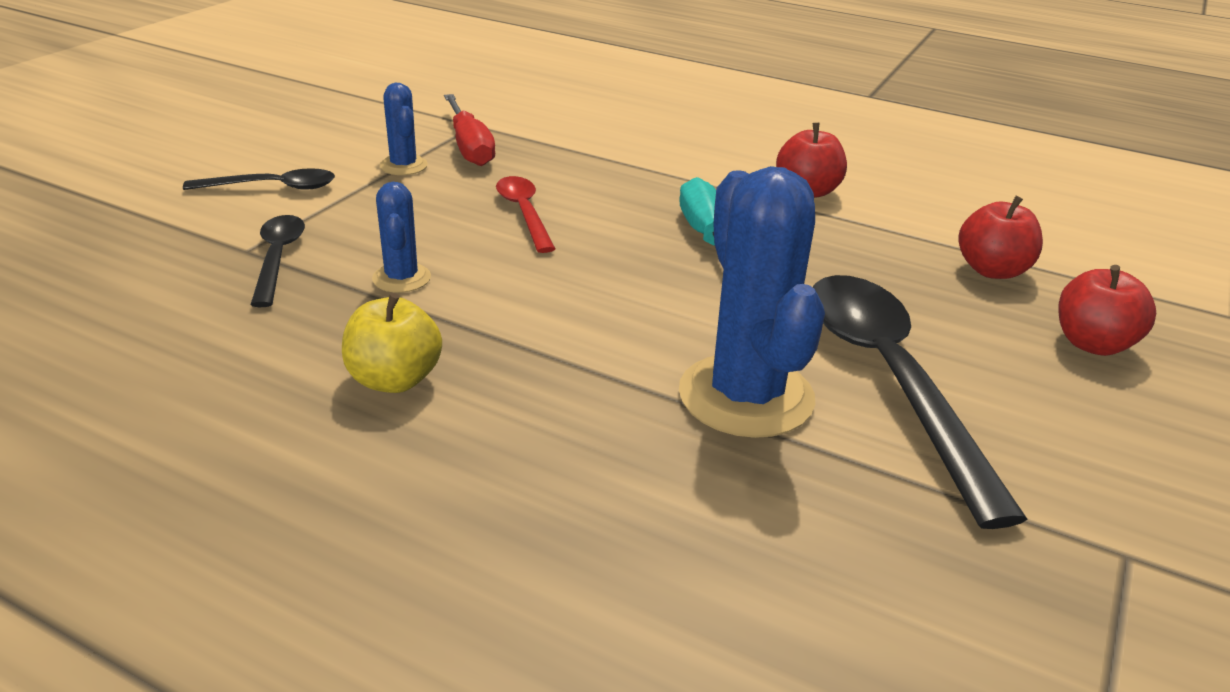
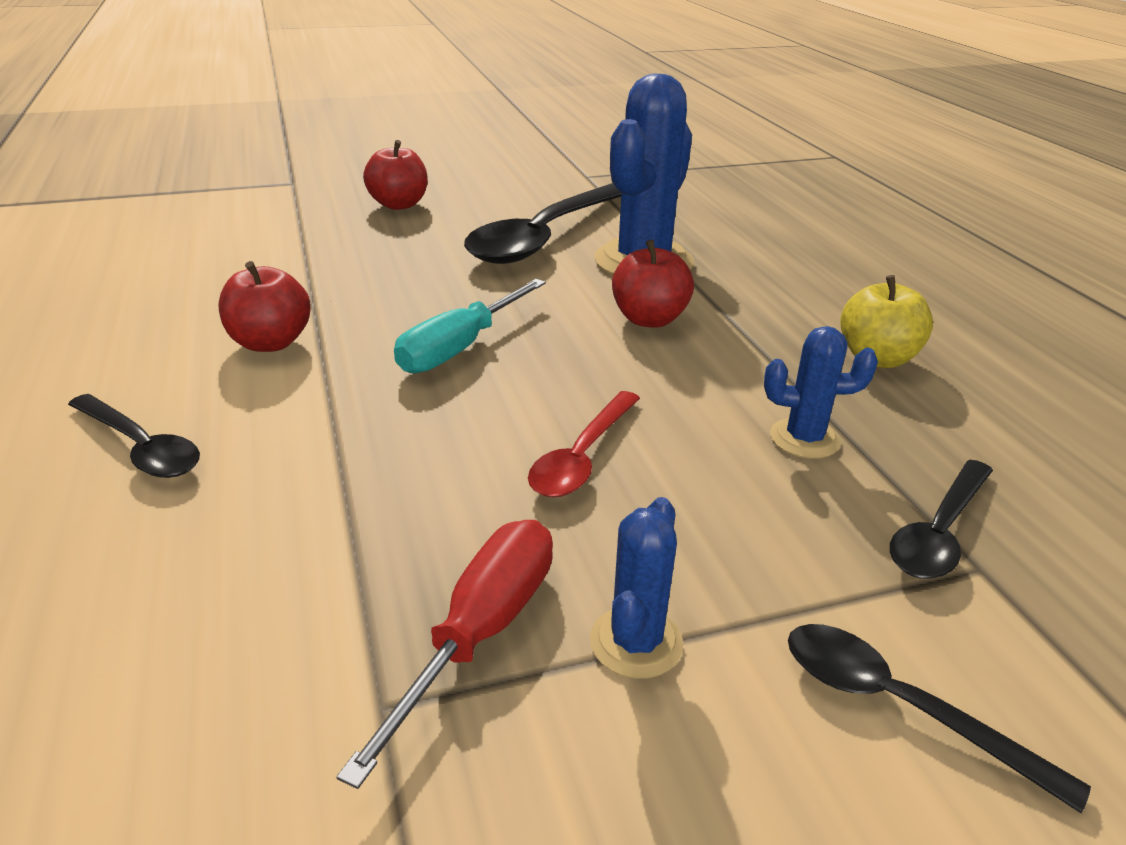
camera: 135 degrees left, 0 degrees up
(401, 278) = (804, 439): blue cactus -> blue cactus turned 60 degrees clockwise
(726, 136) = (141, 447): none -> black spoon
(992, 270) = (333, 243): red apple -> red apple (649, 319)

